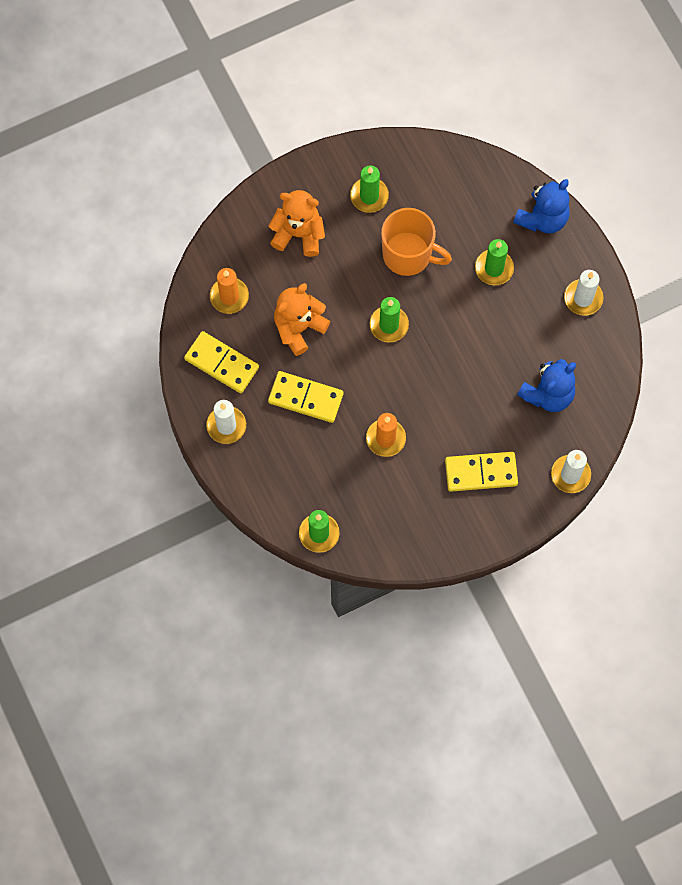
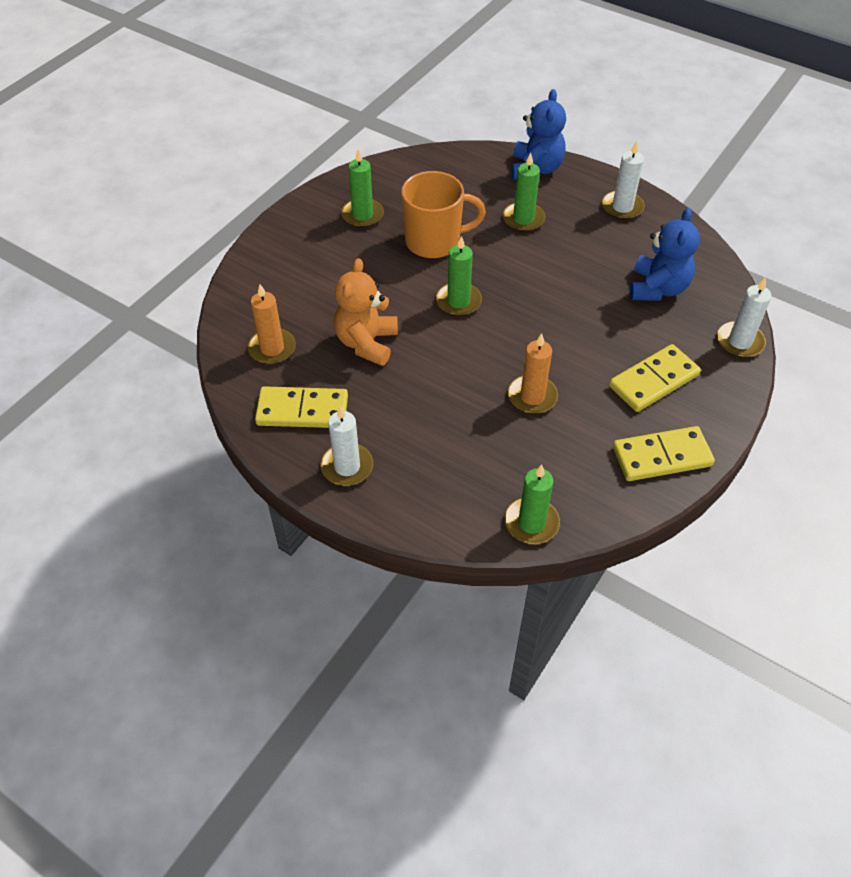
camera: 30 degrees left, 20 degrees down
(298, 234) = (312, 269): orange teddy bear -> none
(305, 398) = (419, 400): yellow domino -> yellow domino (662, 457)

